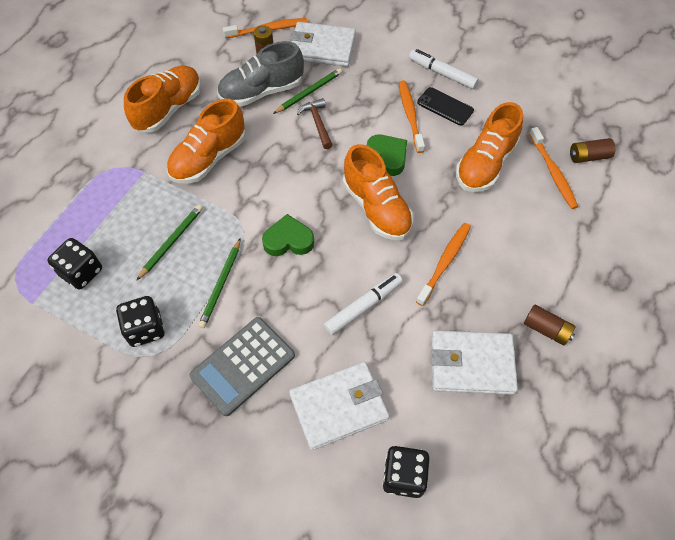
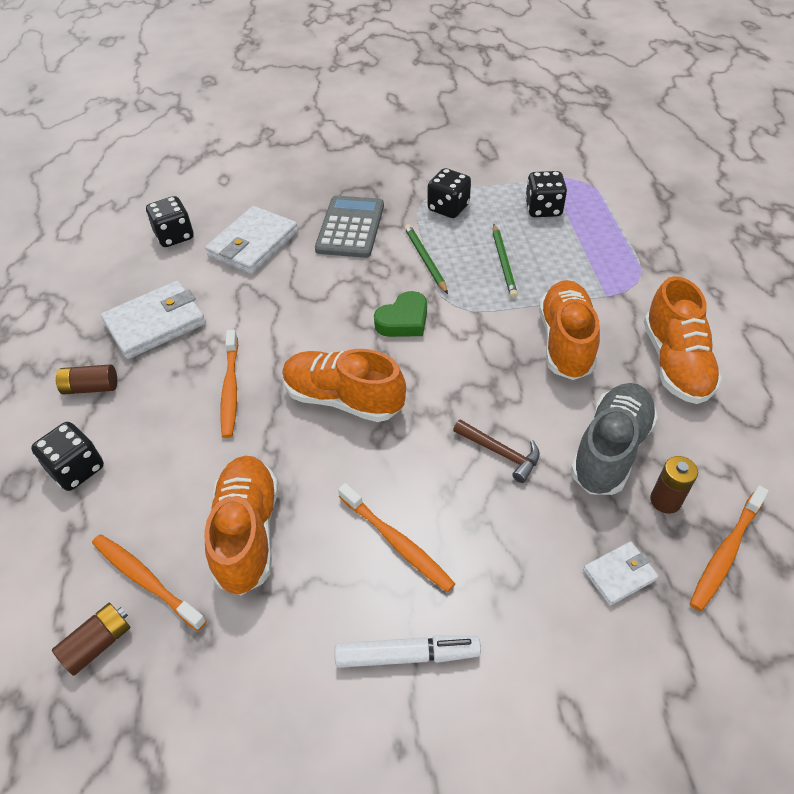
camera: 145 degrees right, 10 degrees down
(309, 92) = (556, 488): green pencil -> none
(322, 48) = (619, 575): white wallet -> white wallet, size x0.53
(363, 306) = (285, 311): white marker -> none
(388, 156) = (379, 464): green heart -> none
(445, 106) = (360, 591): black phone -> none
(574, 265) = (77, 469): none -> black dice

